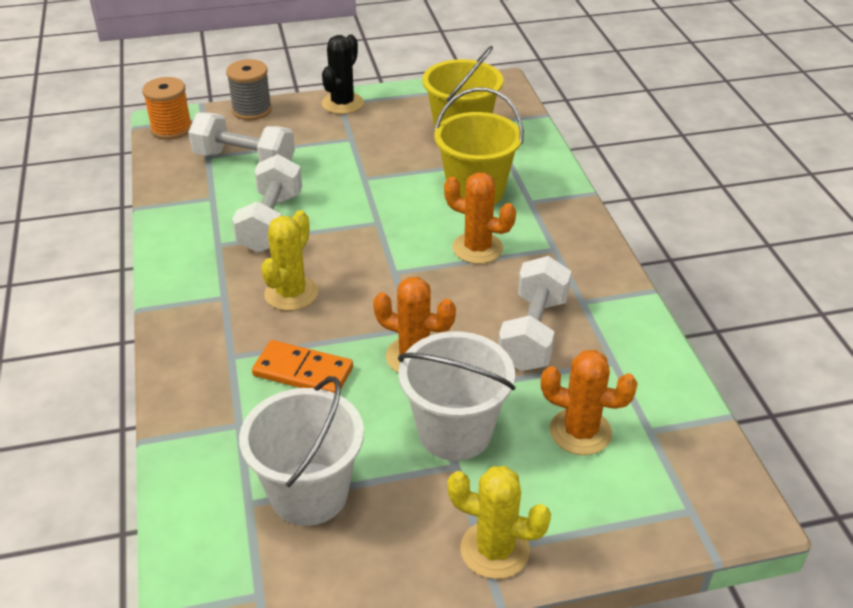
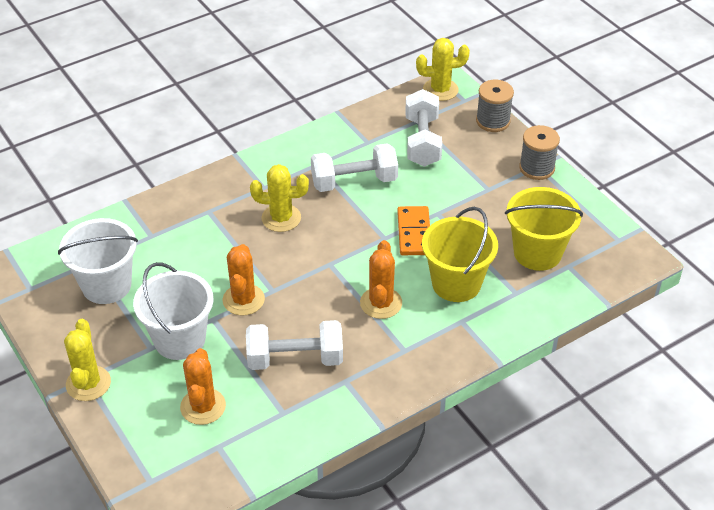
camera: 70 degrees right, 5 degrees up
(171, 129) = (440, 90): orange spool -> yellow cactus
(303, 372) = (207, 249): orange domino -> orange domino (414, 233)
(342, 103) = (537, 168): black cactus -> grey spool

